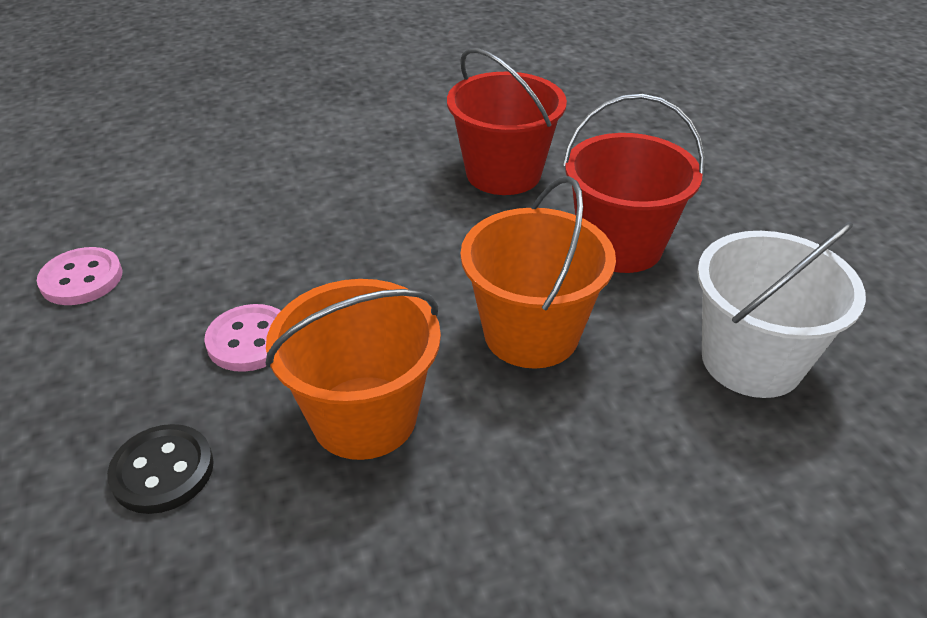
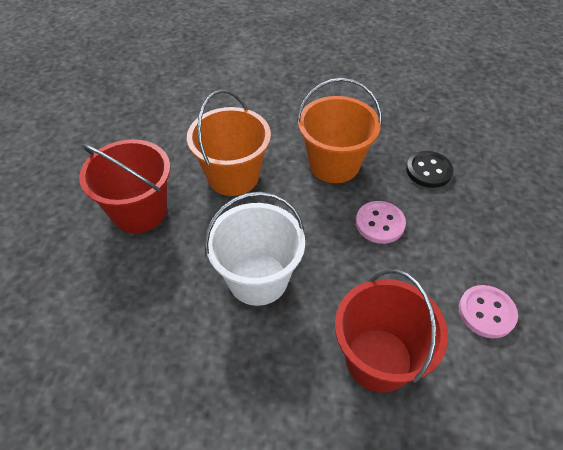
camera: 155 degrees left, 10 degrees up
(503, 173) = (152, 307): red bucket -> red bucket (378, 359)
(751, 360) = (149, 131): white bucket -> white bucket (258, 279)

